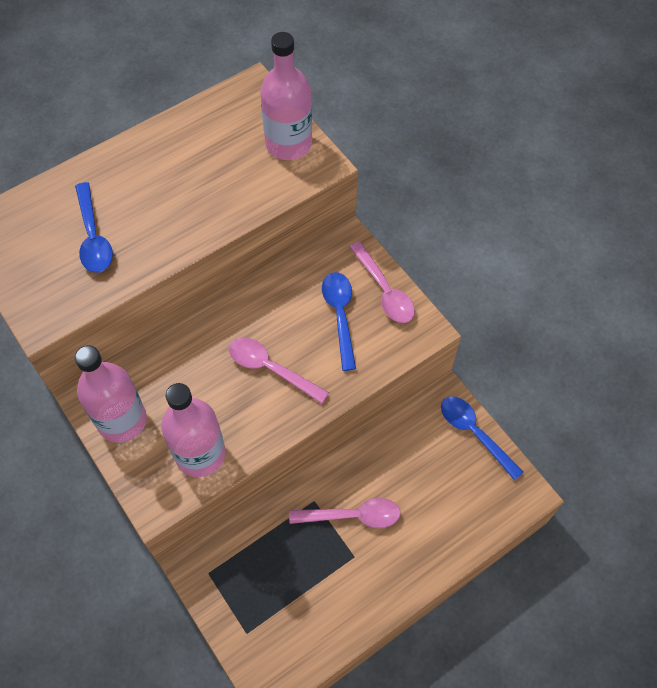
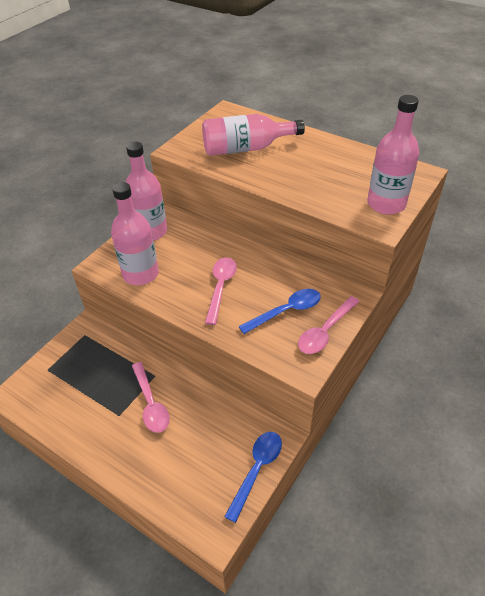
camera: 70 degrees right, 15 degrees down
(93, 237) = (246, 148): blue spoon -> pink bottle

